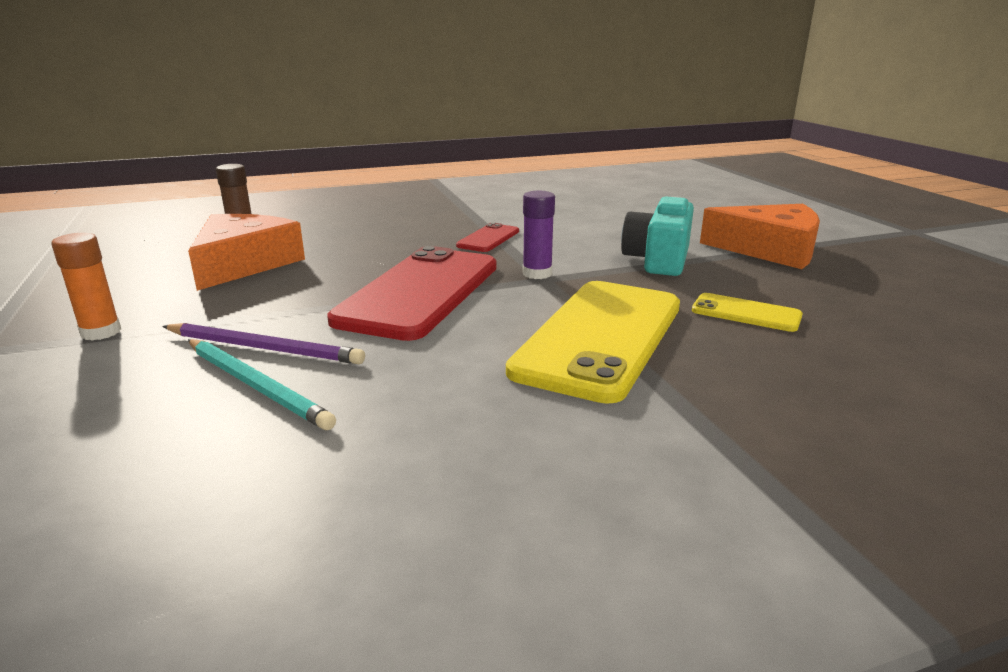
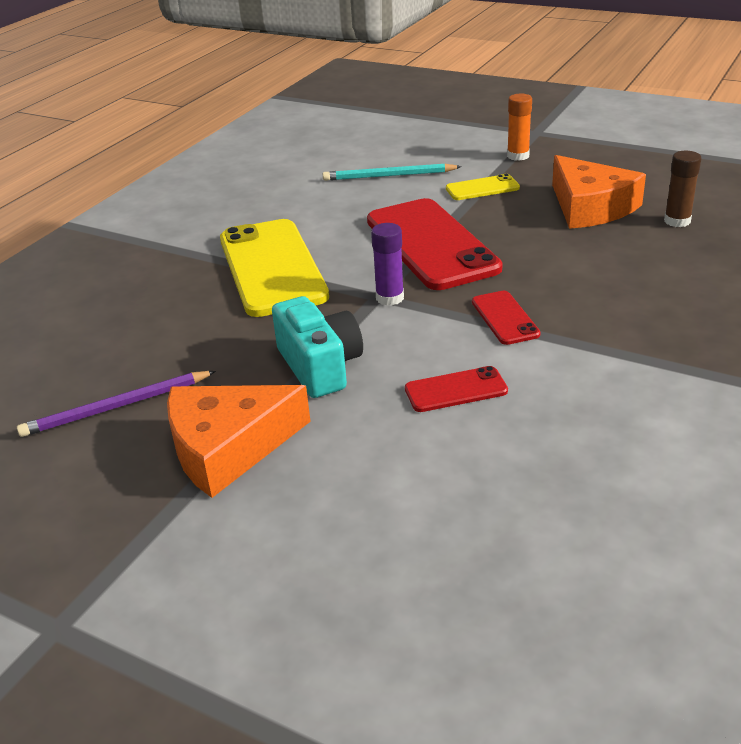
camera: 140 degrees right, 10 degrees up
(264, 348) = (427, 185): purple pencil -> purple pencil (116, 407)
(587, 227) = (456, 390): none -> red phone
(746, 313) = (196, 332): yellow phone -> yellow phone (482, 188)

